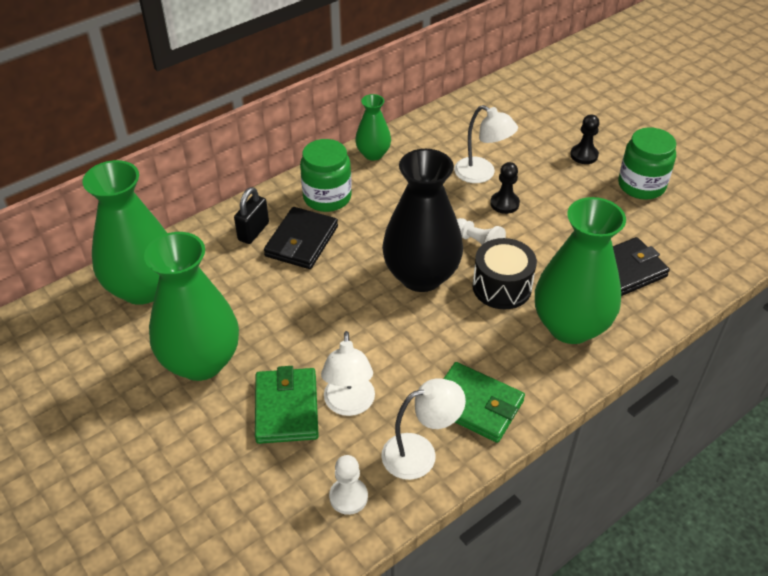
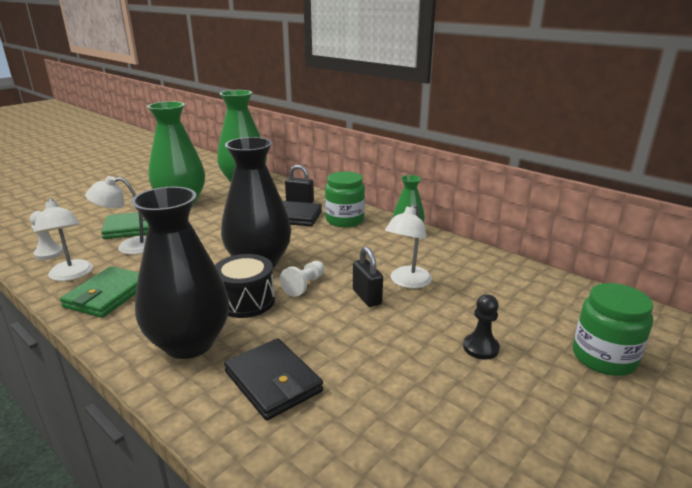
camera: 80 degrees right, 20 degrees down
(504, 203) = (367, 297): black pawn -> black padlock
(570, 326) = (189, 343): green vase -> black vase
(641, 185) = (445, 399): green jar -> green jar (604, 357)

